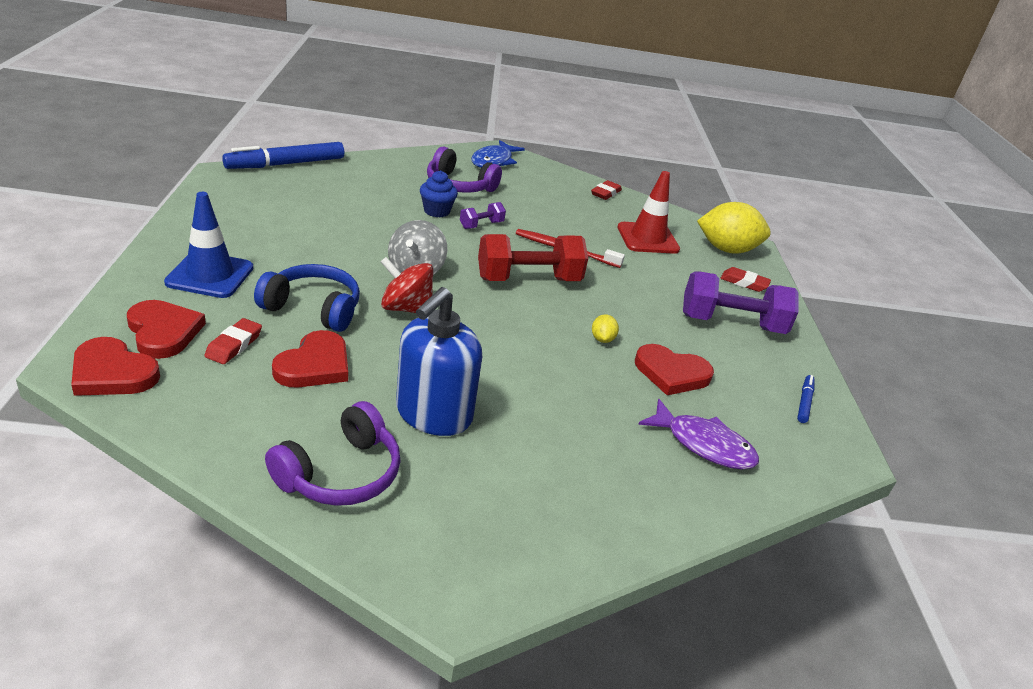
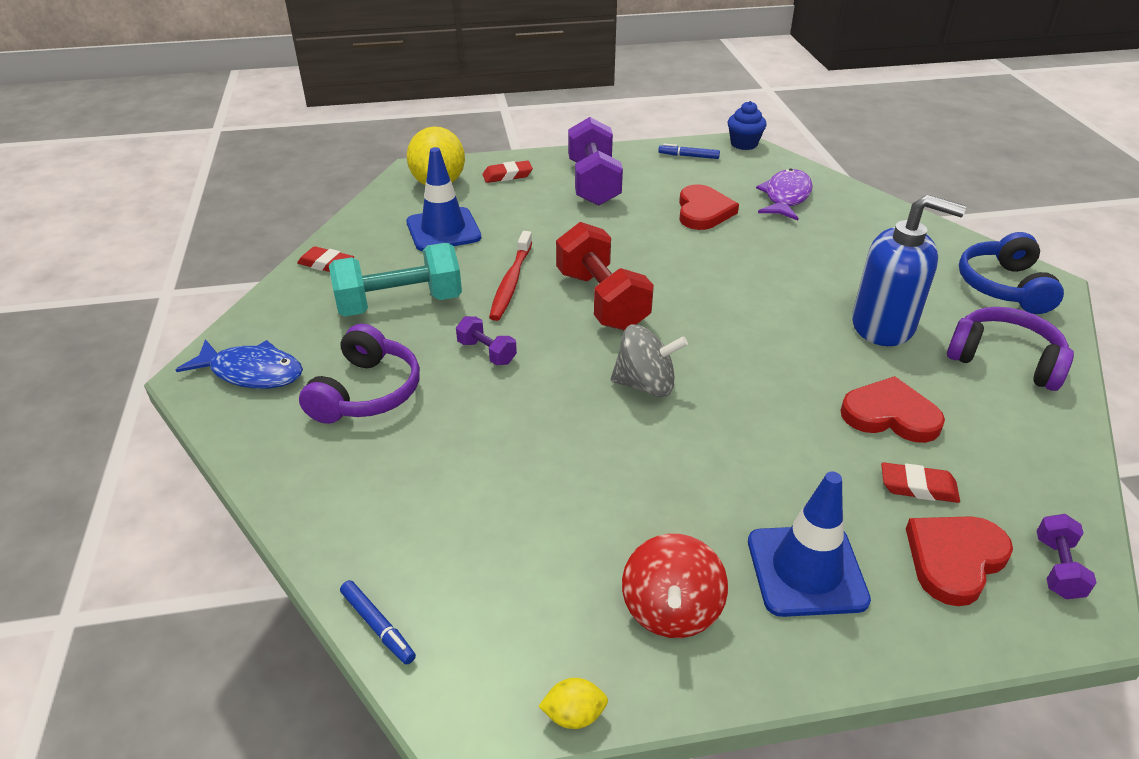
camera: 95 degrees left, 5 degrees up
(112, 373) = (1057, 568): red heart -> purple dumbbell
(285, 164) = (378, 626): blue marker -> blue marker, size x0.47
(313, 308) = (795, 446): blue headphones -> blue headphones (1003, 287)
(406, 308) = (733, 375): red spinning top -> red spinning top (671, 610)
(436, 211) = (468, 398): blue cupcake -> blue cupcake (744, 144)
(549, 208) = (399, 304): none -> turquoise dumbbell
(602, 339) = (680, 247): yellow lemon -> yellow lemon (574, 715)
(647, 238) = (443, 230): red traffic cone -> blue traffic cone
(744, 283) = (507, 175): red eraser -> red eraser turned 60 degrees clockwise

